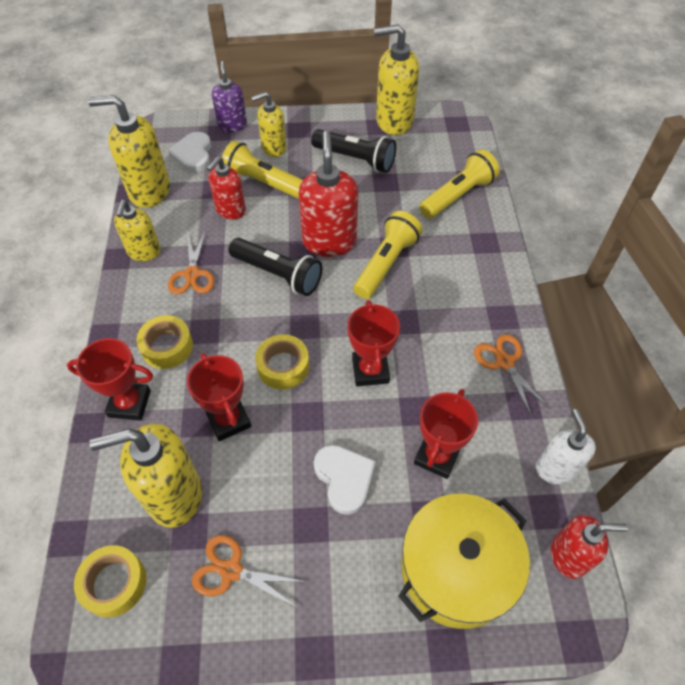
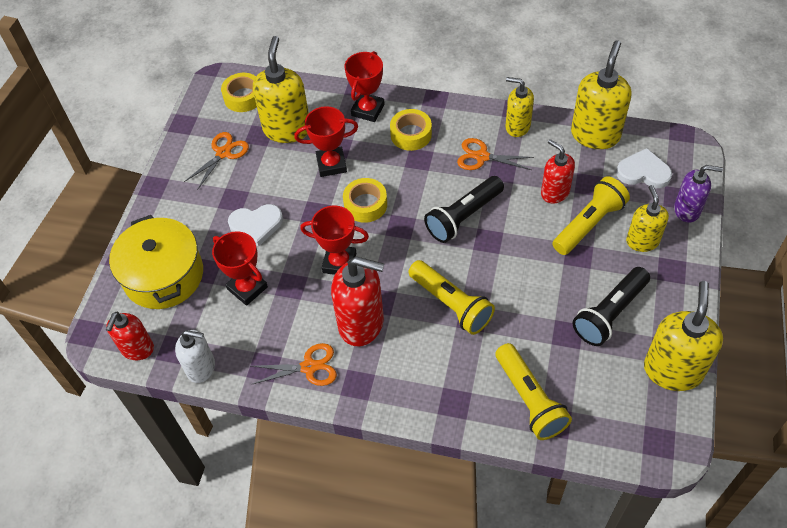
camera: 110 degrees right, 0 degrees up
(329, 241) = (493, 264): red soap dispenser -> red soap dispenser (361, 323)

